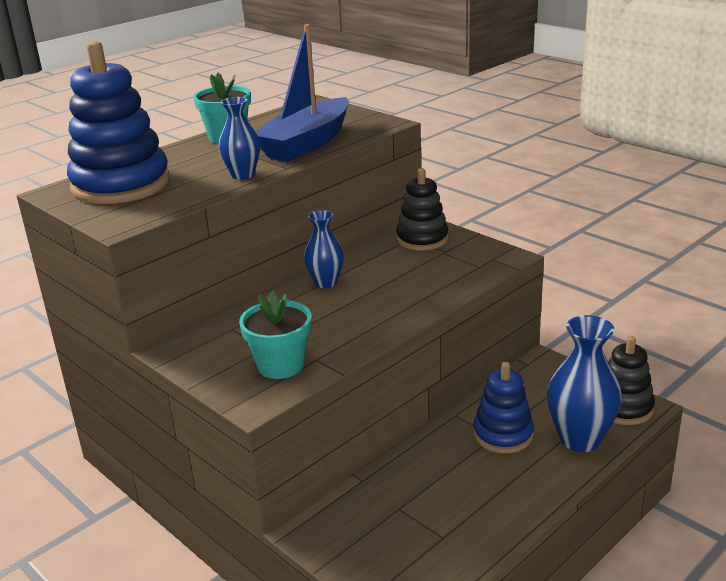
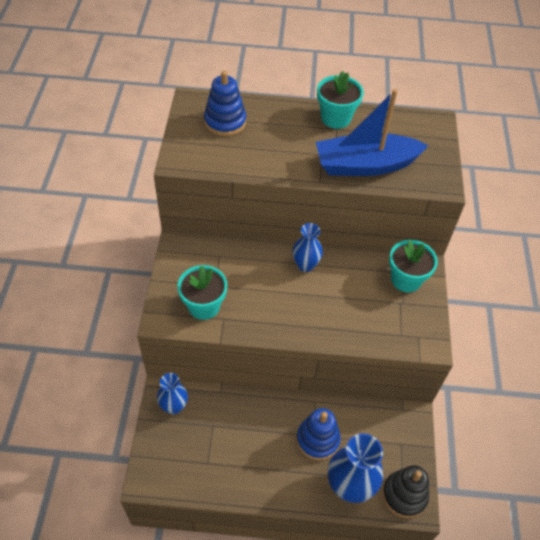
camera: 45 degrees right, 25 degrees up
(121, 185) = (225, 122): blue stacking toy -> blue stacking toy, size x0.60
(243, 175) = (289, 167): blue vase -> blue vase (174, 406)
(422, 239) = (406, 279): black stacking toy -> turquoise flower pot

